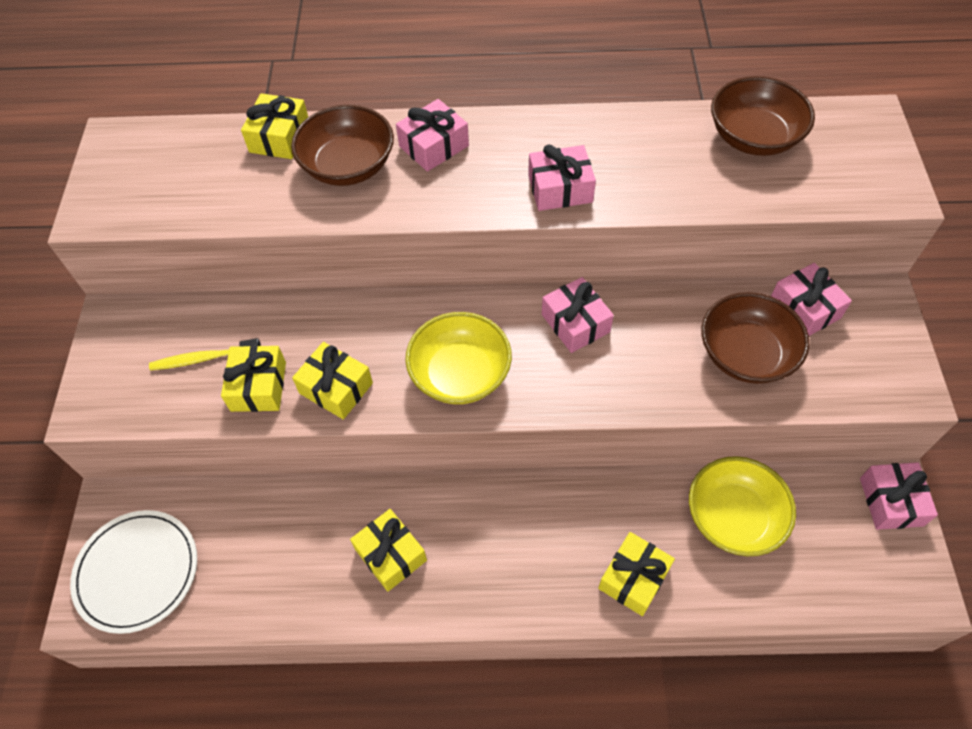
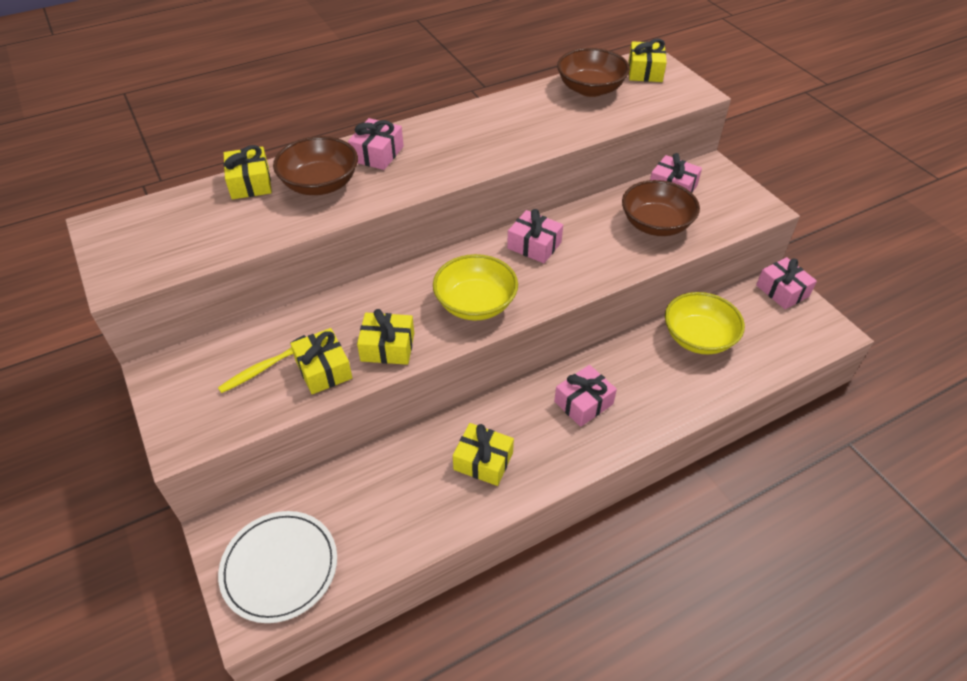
camera: 30 degrees left, 10 degrees down
(560, 189) = (487, 152): pink gift -> pink gift (583, 403)
(633, 578) = (662, 400): yellow gift -> yellow gift (645, 71)

